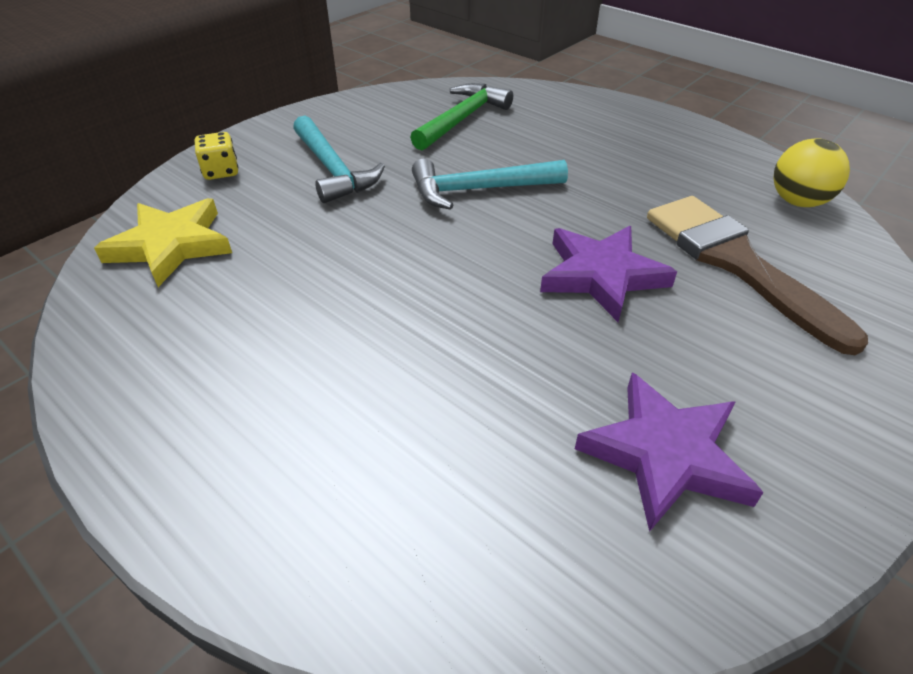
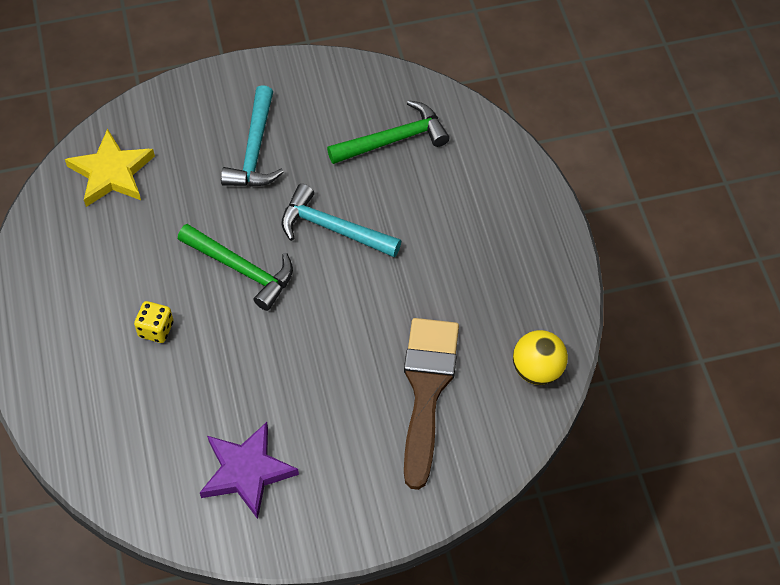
camera: 35 degrees right, 15 degrees up
(221, 171) = (182, 110): yellow dice -> yellow dice (156, 329)
(419, 258) = (242, 269): none -> green hammer
(601, 275) = (334, 349): purple star -> none

